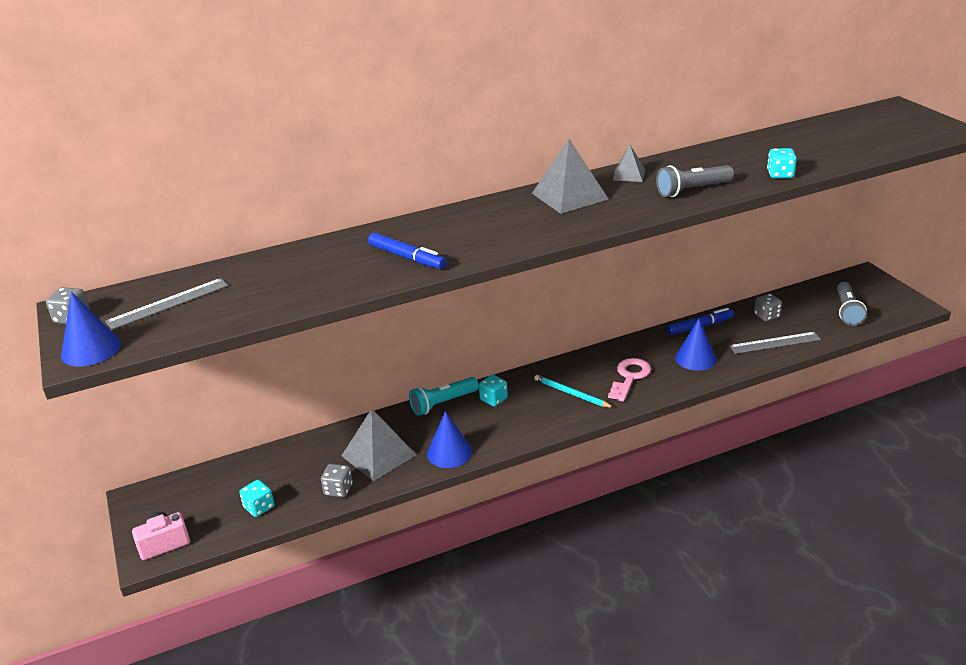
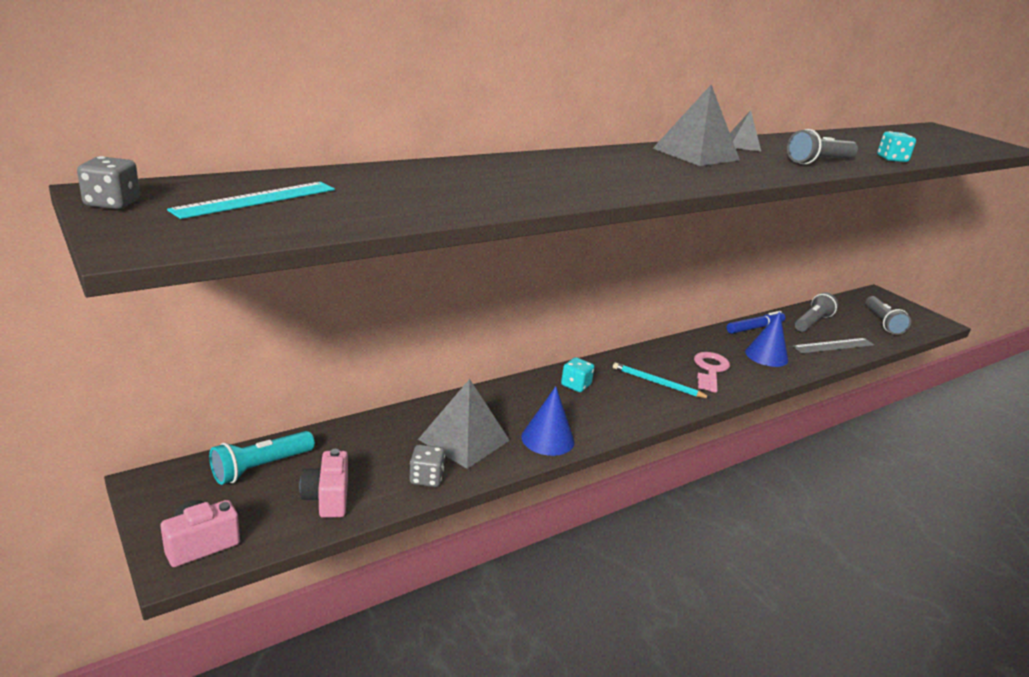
camera: 15 degrees left, 5 degrees down
(91, 349) = (153, 237): blue cone -> none
(168, 303) = (256, 199): grey ruler -> turquoise ruler
(259, 507) = (327, 498): turquoise dice -> pink camera
(407, 257) = (553, 184): blue marker -> none
(443, 403) = (520, 387): turquoise flashlight -> turquoise flashlight (260, 467)
(766, 316) = (812, 322): grey dice -> grey flashlight

